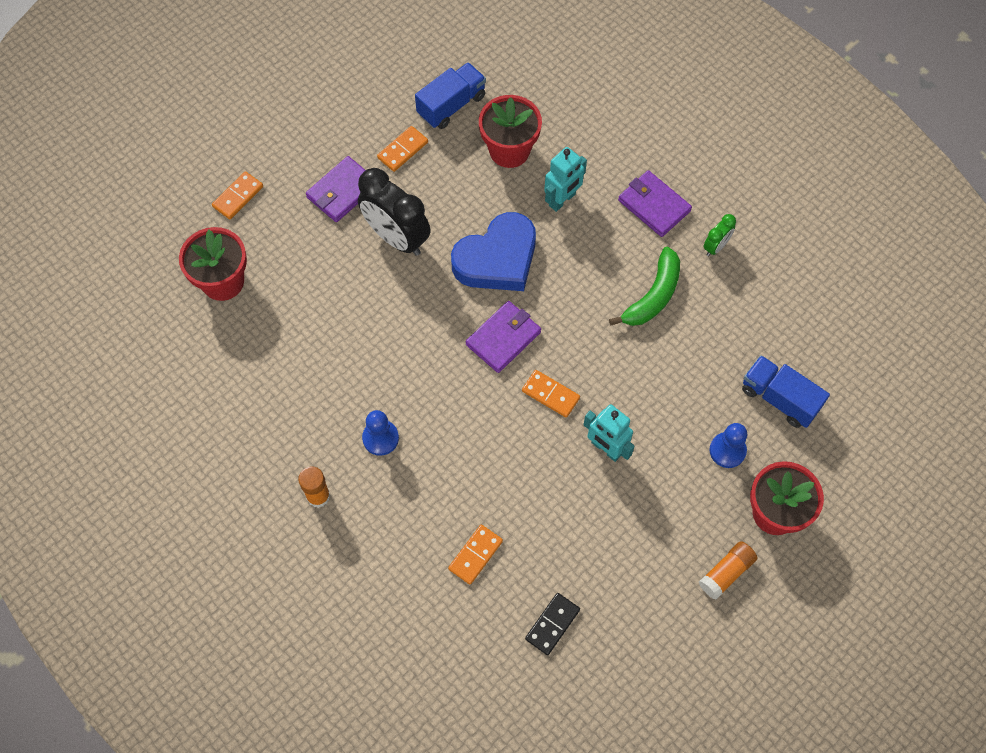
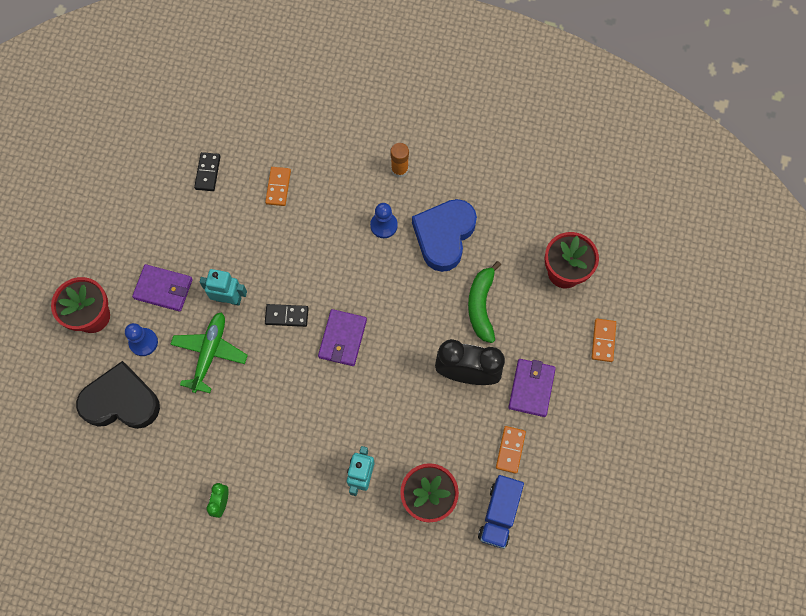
camera: 150 degrees right, 5 degrees up
(497, 259) = (382, 398): blue heart -> blue heart (444, 236)
(550, 394) = (287, 316): orange domino -> black domino
(653, 296) = (250, 432): green banana -> green banana (481, 305)
(654, 205) = (287, 512): purple wallet -> purple wallet (163, 289)
(657, 399) = (210, 353): none -> green plane
(726, 573) = (110, 260): orange glue stick -> none
(779, 398) = (121, 401): blue truck -> black heart

